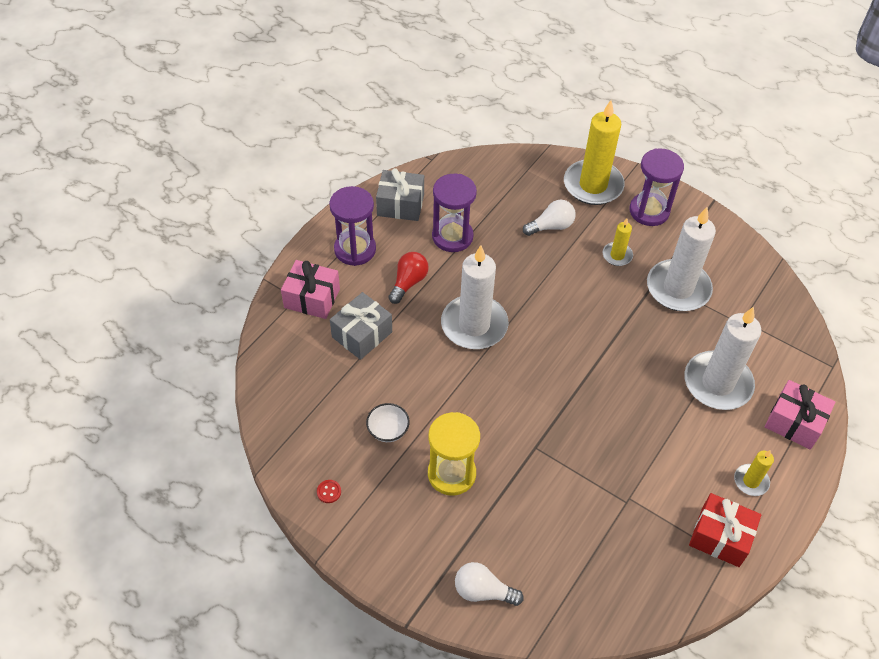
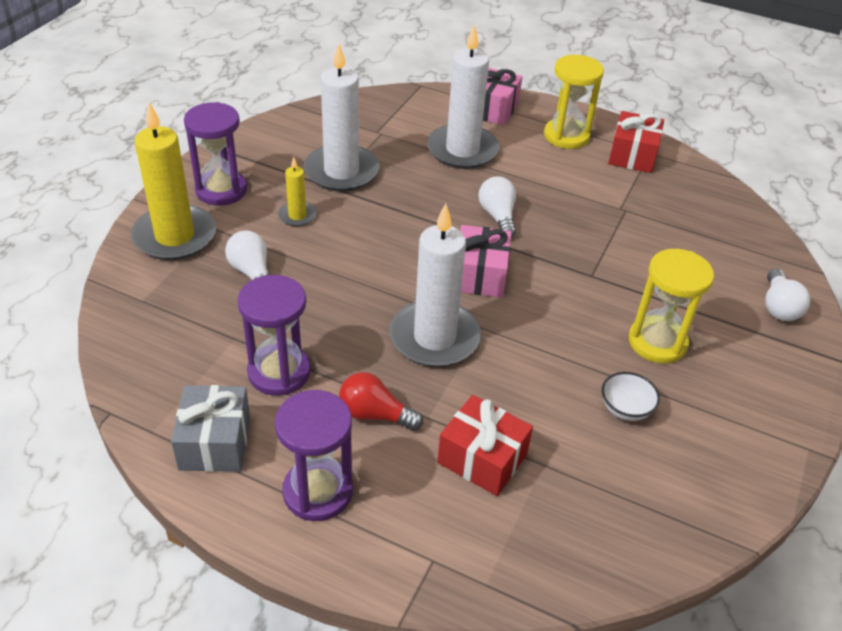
camera: 100 degrees left, 10 degrees down
(312, 298) = (429, 536): pink gift -> pink gift (480, 275)
(329, 492) = (740, 459): red button -> none
(362, 334) = (482, 458): grey gift -> red gift
(617, 393) = (498, 216): none -> white light bulb
(751, 481) = (566, 136): yellow candle -> yellow hourglass

